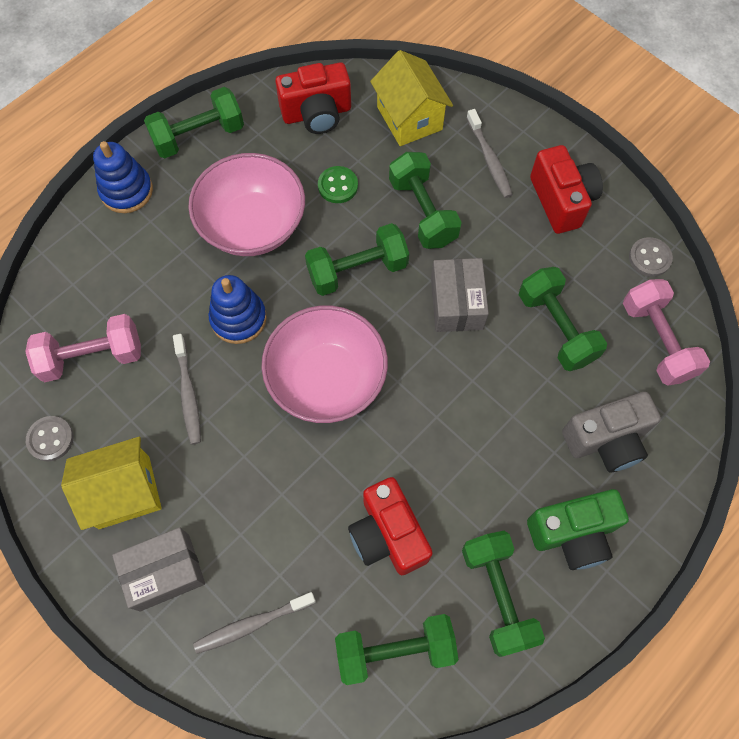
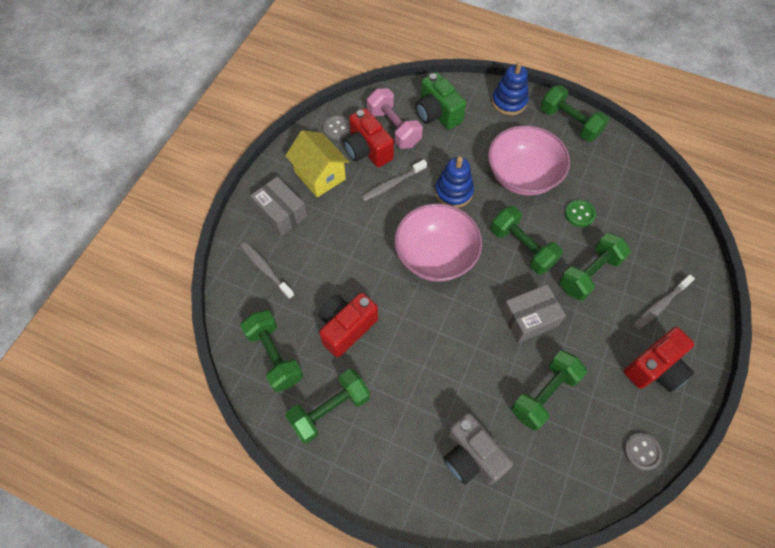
camera: 70 degrees right, 5 degrees down
(317, 113) = (628, 182): red camera -> red camera (367, 150)
(409, 118) = (661, 240): yellow house -> none
(573, 533) = (391, 450): green camera -> green camera (437, 113)
(656, 341) = (571, 476): pink dumbbell -> none

